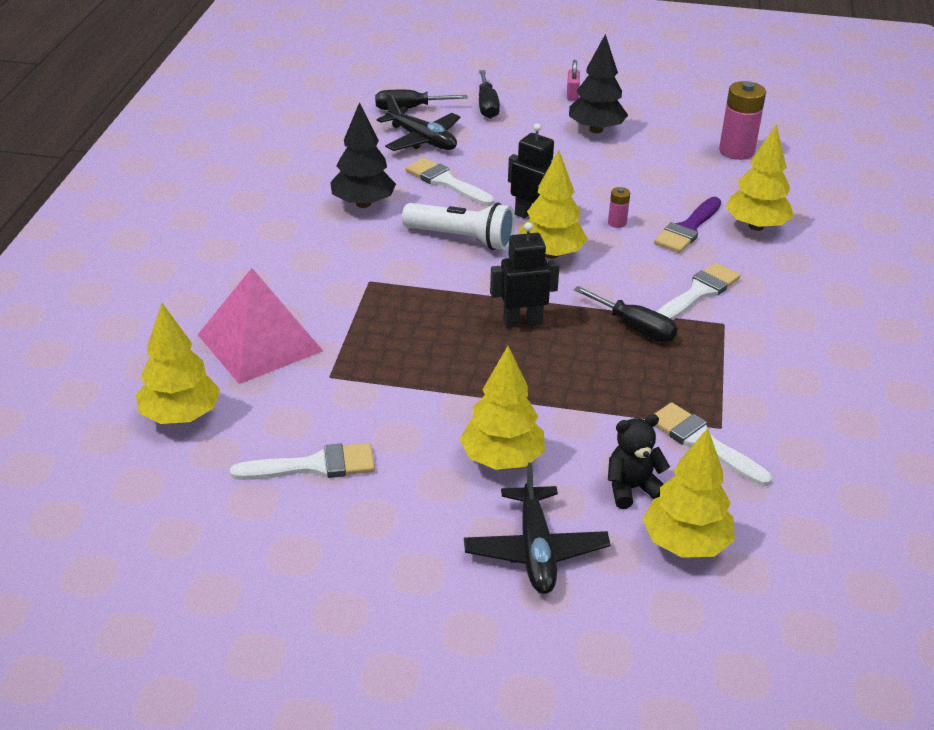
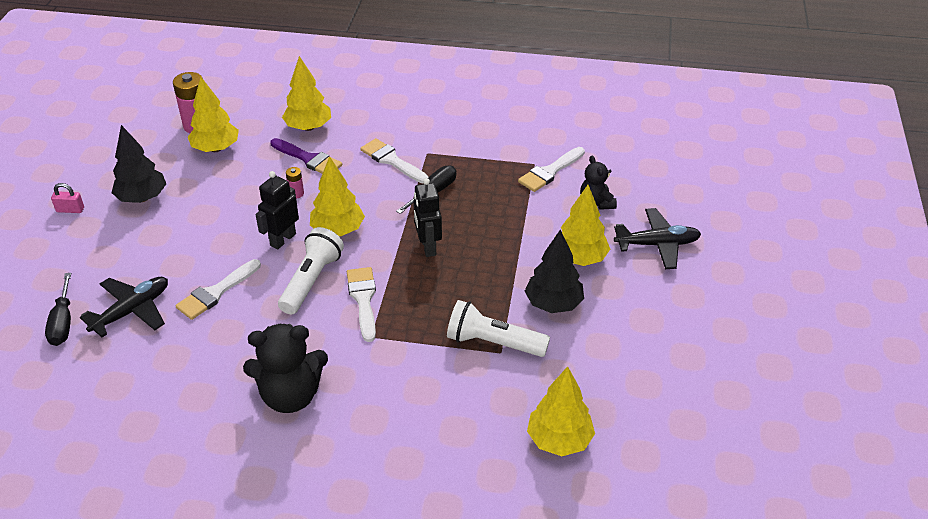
camera: 90 degrees left, 5 degrees up
(260, 342) = (460, 400): pink pyramid -> none
(291, 232) = (291, 396): none -> black teddy bear
(314, 466) = (602, 352): white brush -> white brush (363, 299)
(346, 370) = (493, 343): none -> white flashlight
(363, 203) = (245, 347): black tree -> black tree (553, 304)
(487, 106) = (75, 266): black screwdriver -> none
(685, 543) = (637, 185): yellow tree -> yellow tree (216, 148)

